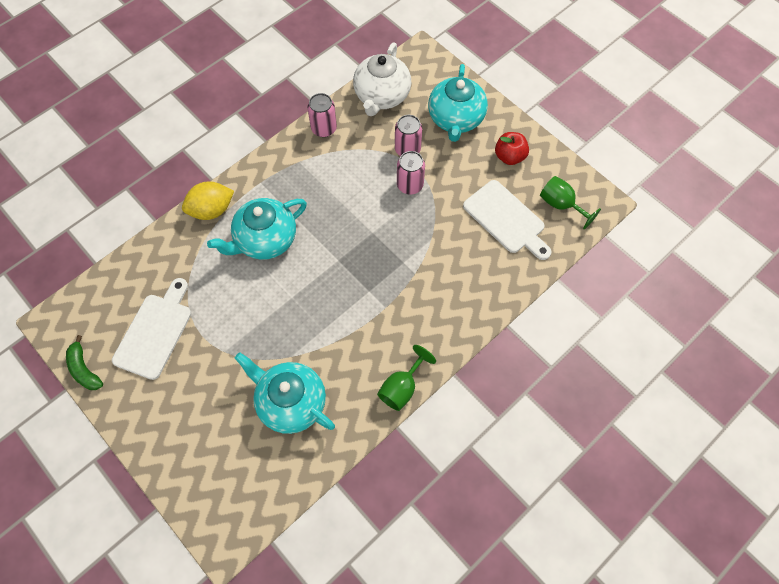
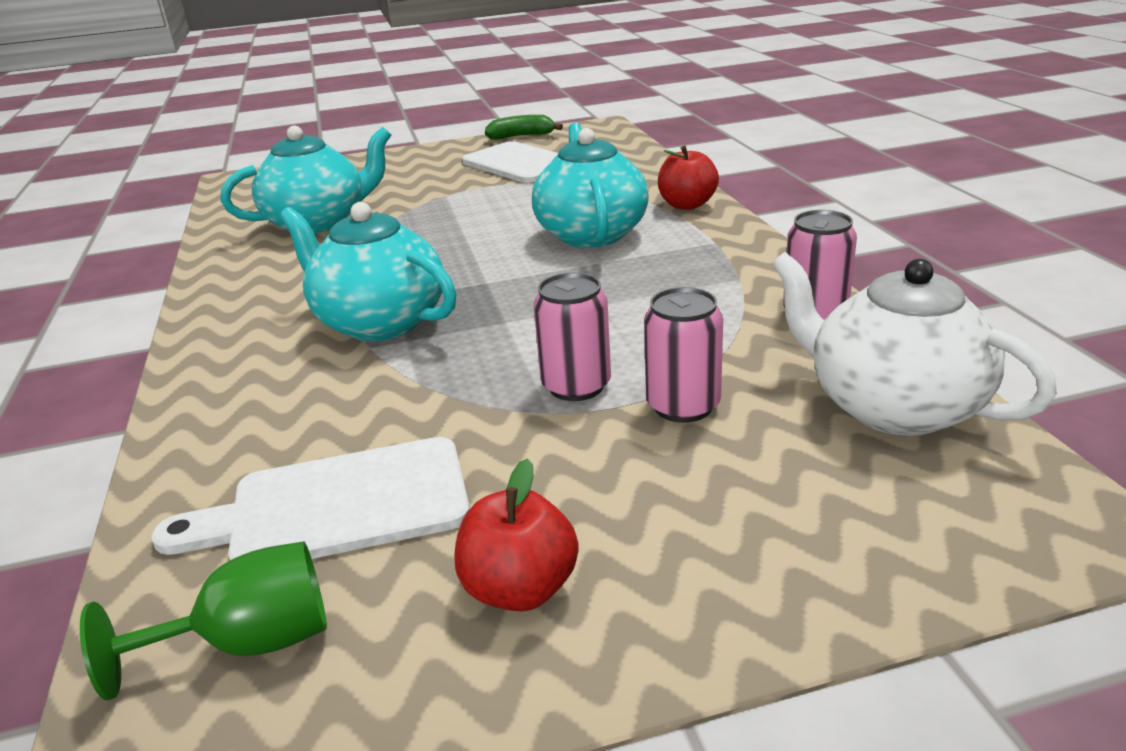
camera: 120 degrees right, 35 degrees down
(211, 210) = (687, 205): yellow lemon -> red apple
(402, 387) = (207, 295): green goblet -> none
(456, 119) = (741, 517): turquoise teapot -> turquoise teapot (379, 322)

